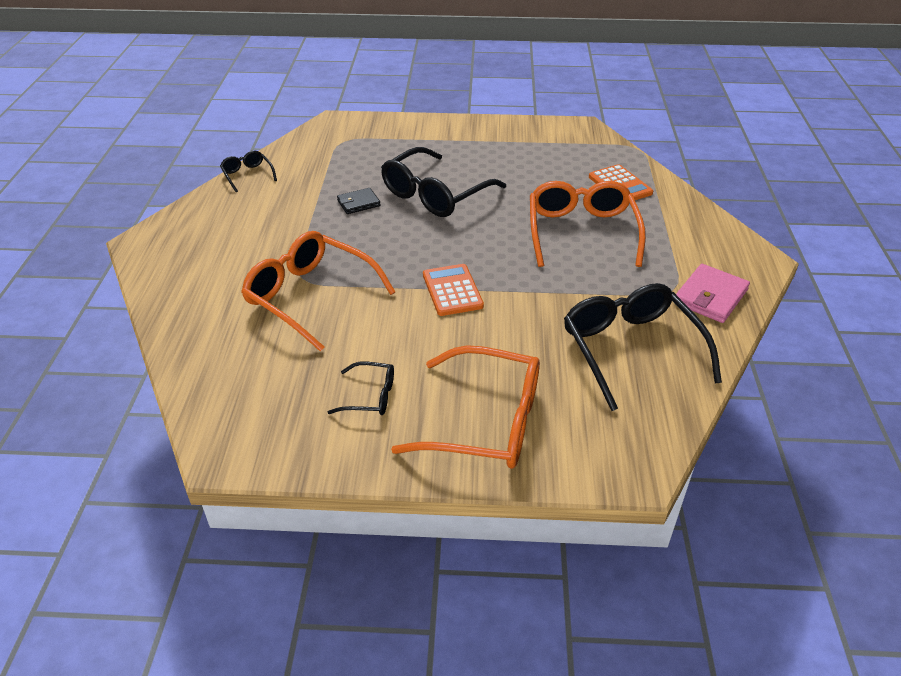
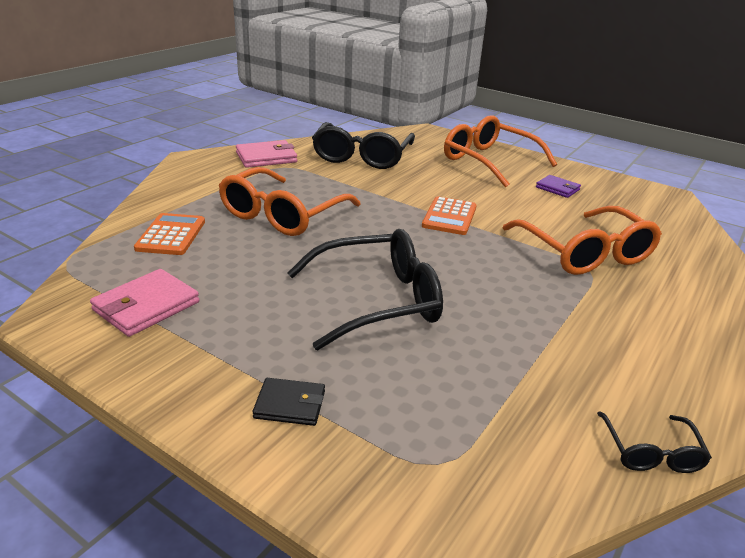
camera: 150 degrees left, 10 degrees down
(358, 203) = (484, 326): black wallet -> black wallet (290, 404)
(370, 396) = (557, 188): black glasses -> purple wallet
(551, 146) = (146, 306): none -> pink wallet

